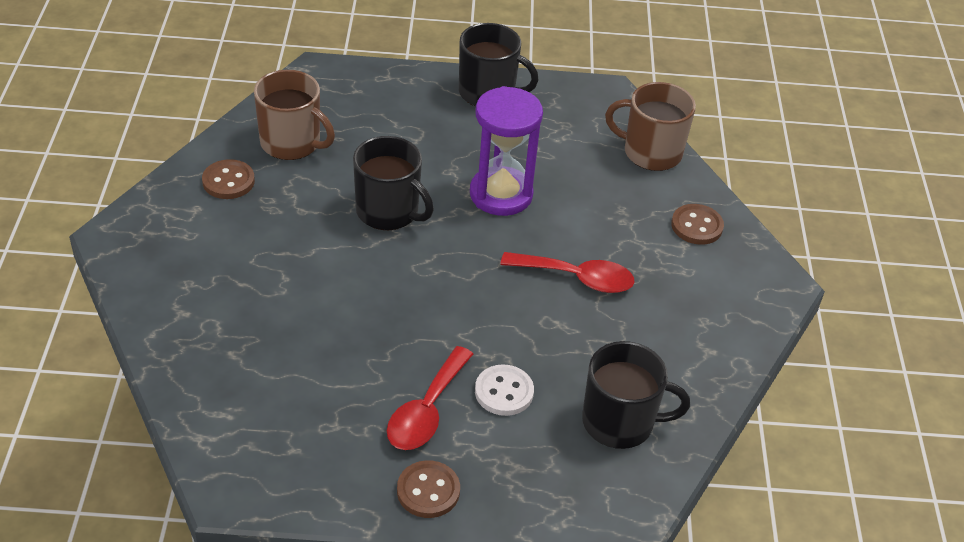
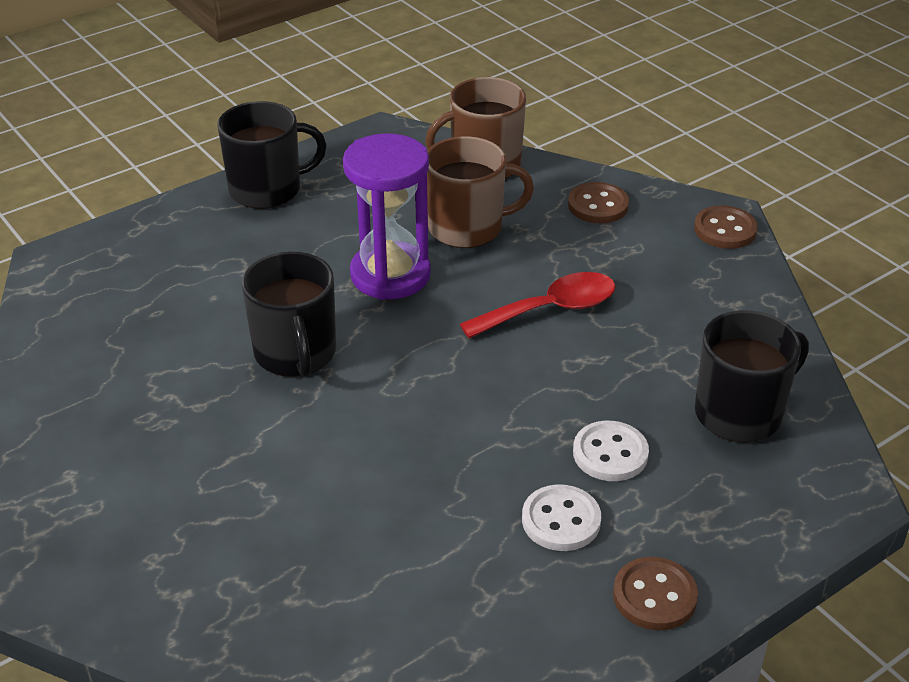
camera: 35 degrees left, 5 degrees down
(228, 181) = (76, 424): brown button -> brown button (725, 230)
(292, 143) = (107, 345): brown mug -> brown mug (467, 227)
(388, 211) = (295, 353): black mug -> black mug turned 75 degrees clockwise
(426, 411) = (561, 520): red spoon -> white button

